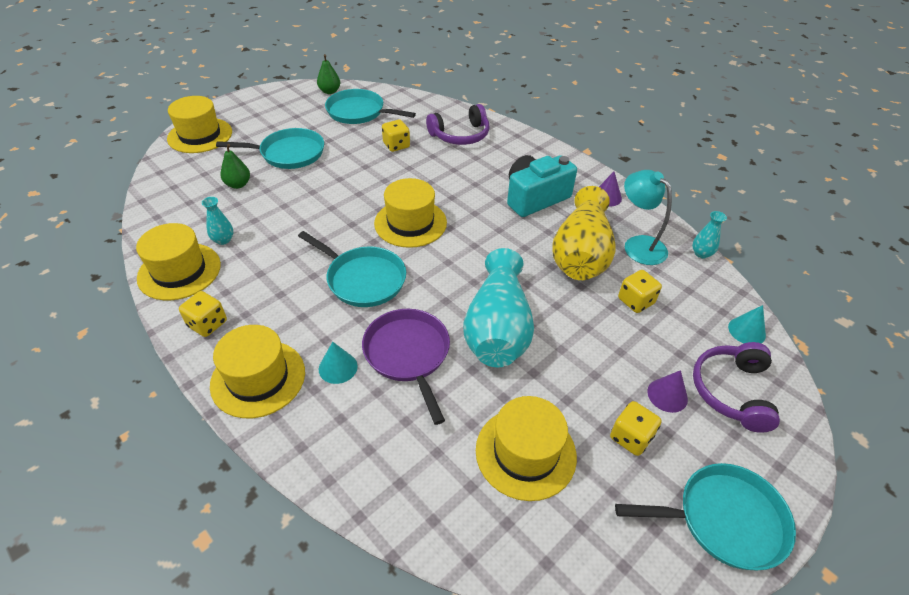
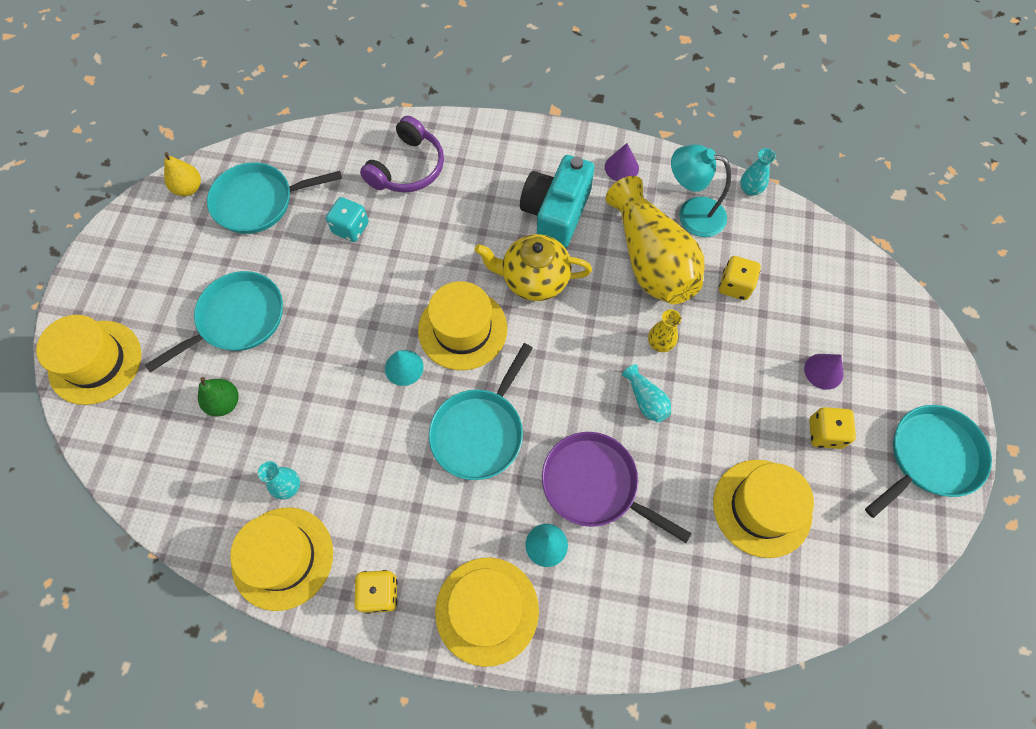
camera: 35 degrees left, 20 degrees up
(329, 91) = (189, 188): green pear -> yellow pear
(363, 279) = (479, 432): turquoise pan -> turquoise pan turned 120 degrees clockwise
(396, 145) = (350, 228): yellow dice -> turquoise dice
(484, 222) = (534, 279): none -> yellow teapot
(497, 328) = (646, 400): turquoise vase -> turquoise vase, size x0.42
(541, 302) = (660, 343): none -> yellow vase
(731, 391) = (865, 332): purple headphones -> none
(746, 331) = (838, 258): turquoise cone -> turquoise cone (404, 367)

